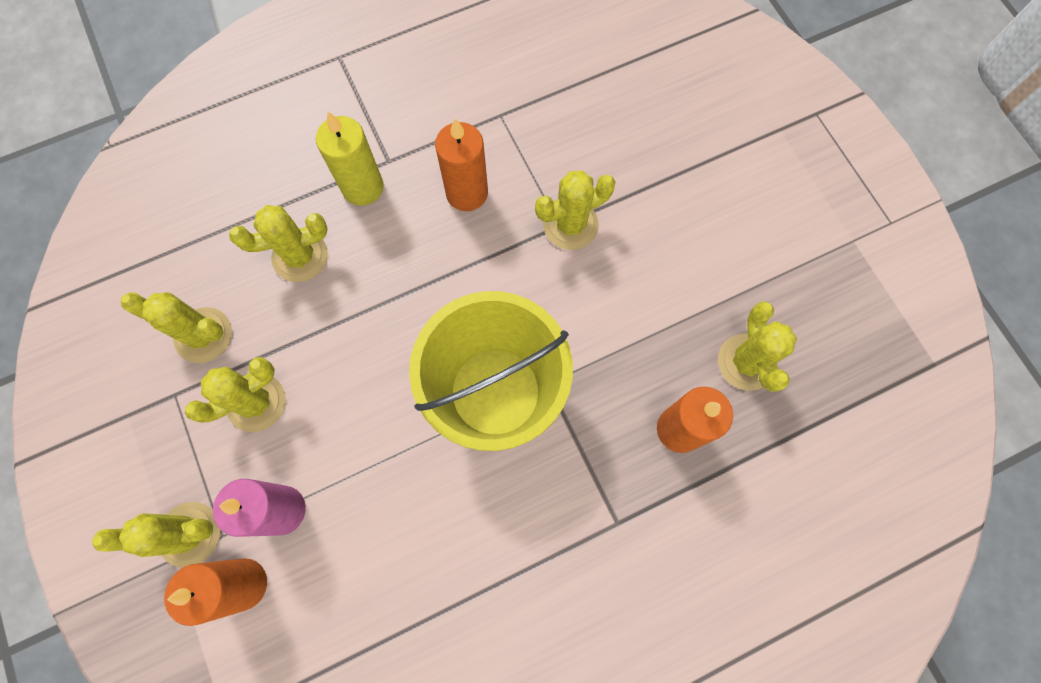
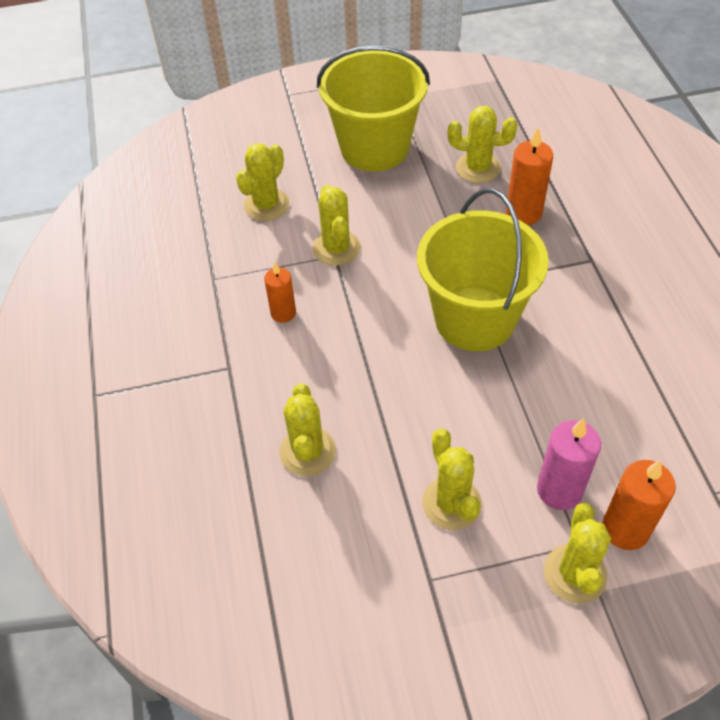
camera: 75 degrees left, 20 degrees down
(203, 335) = (371, 547): yellow cactus -> yellow cactus (266, 205)
(363, 187) = (250, 391): yellow candle -> none
(467, 193) = (283, 313): orange candle -> orange candle, size x0.65
(748, 232) = (374, 148): none -> yellow bucket

